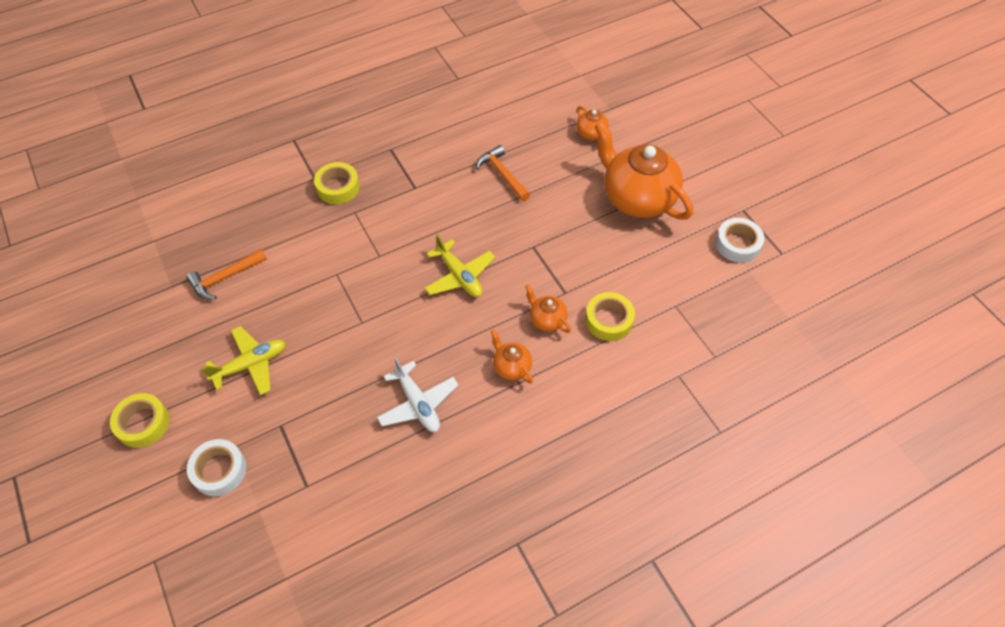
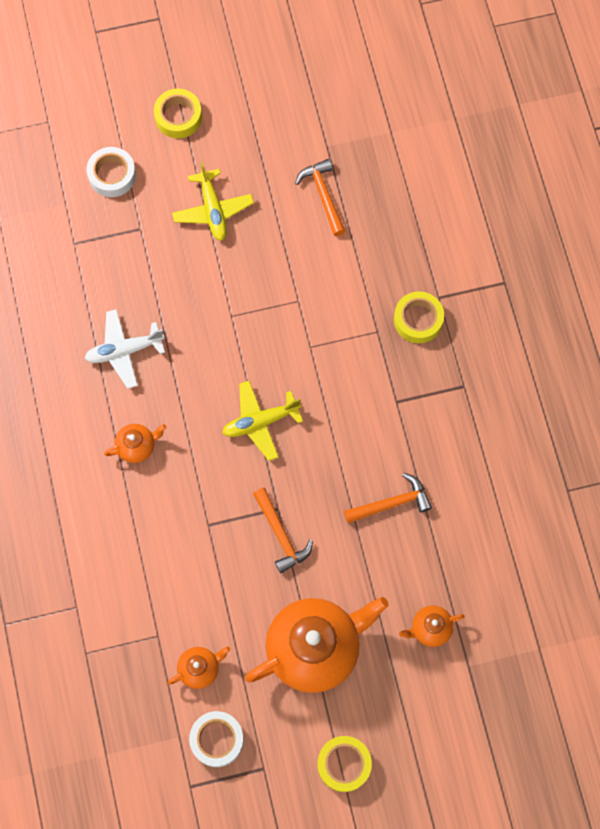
camera: 105 degrees right, 15 degrees up
(547, 319) = (180, 496): orange teapot -> orange teapot (200, 668)
(554, 239) = (281, 534): none -> orange hammer
(609, 320) = (161, 559): yellow tape -> yellow tape (344, 764)

